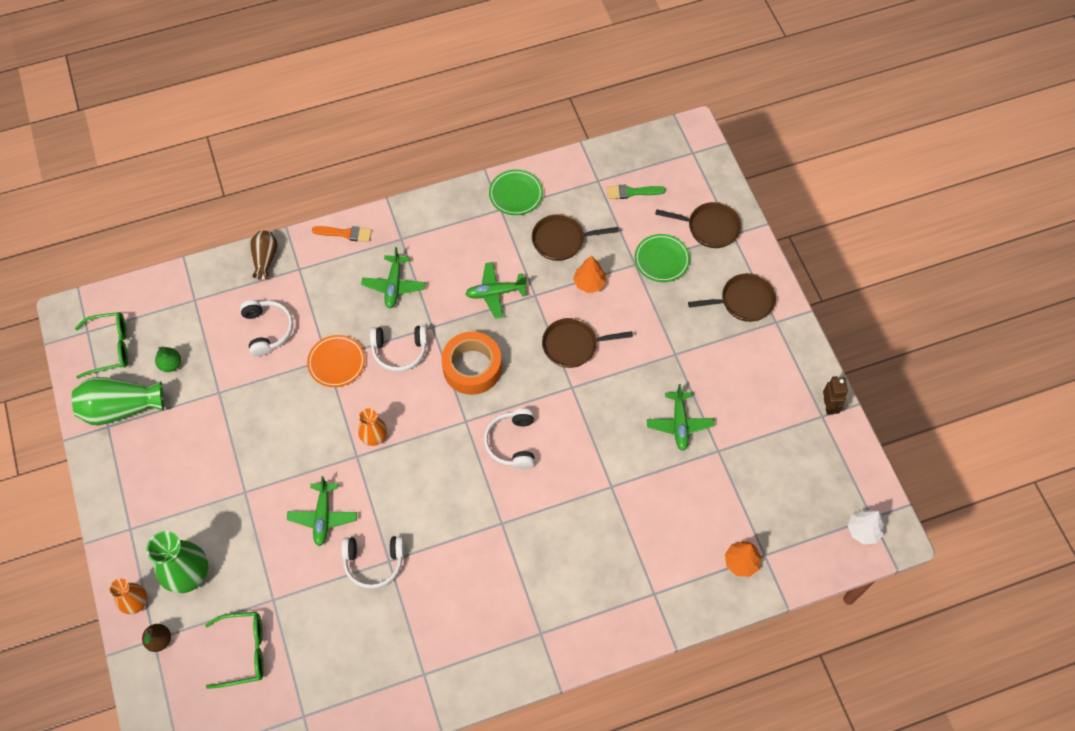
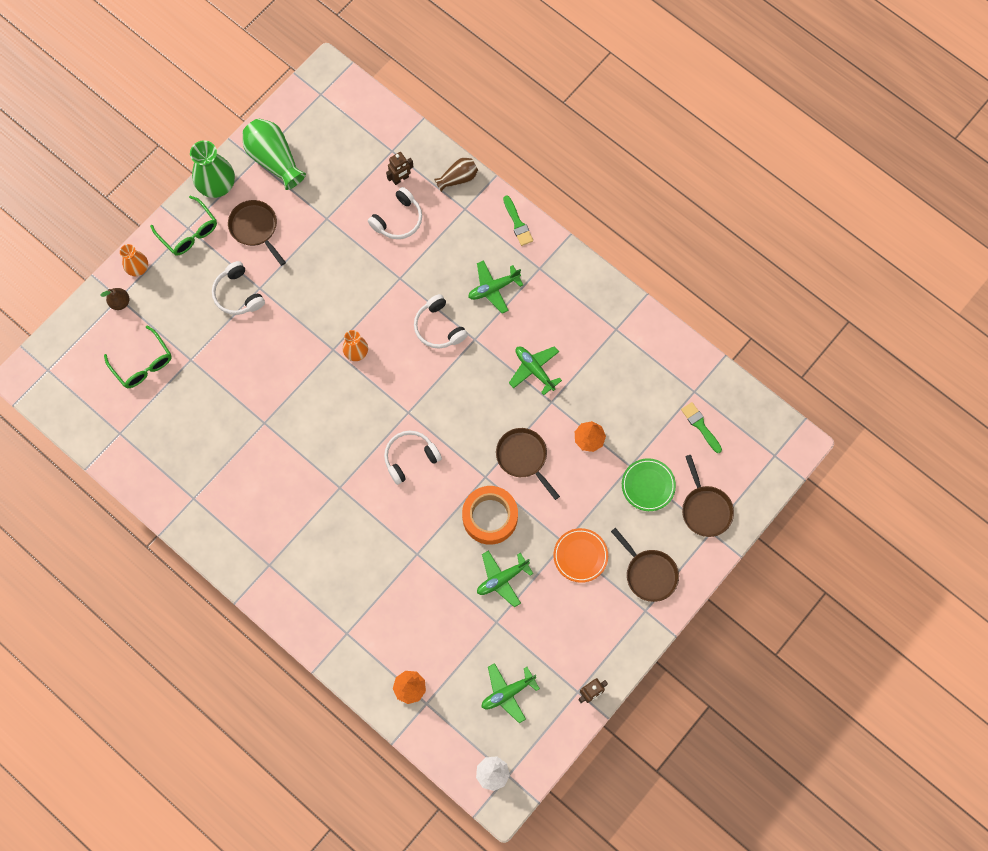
camera: 60 degrees right, 10 degrees up
(110, 348) = (317, 119): green glasses -> green glasses (188, 232)
(171, 364) = (329, 170): green pear -> none
(187, 573) = (177, 289): green vase -> green vase (217, 185)
(228, 307) = (400, 179): none -> brown robot
(323, 517) = (271, 355): green plane -> green plane (507, 693)
(336, 362) = (401, 287): orange plate -> orange plate (580, 556)
(345, 233) = (518, 223): orange brush -> green brush
(374, 562) = (256, 413): white headphones -> white headphones (238, 294)
(472, 367) = (457, 390): orange tape -> orange tape (490, 517)
(516, 194) = (638, 333): green plate -> none
(561, 240) = (616, 394): brown pan -> brown pan (255, 228)

